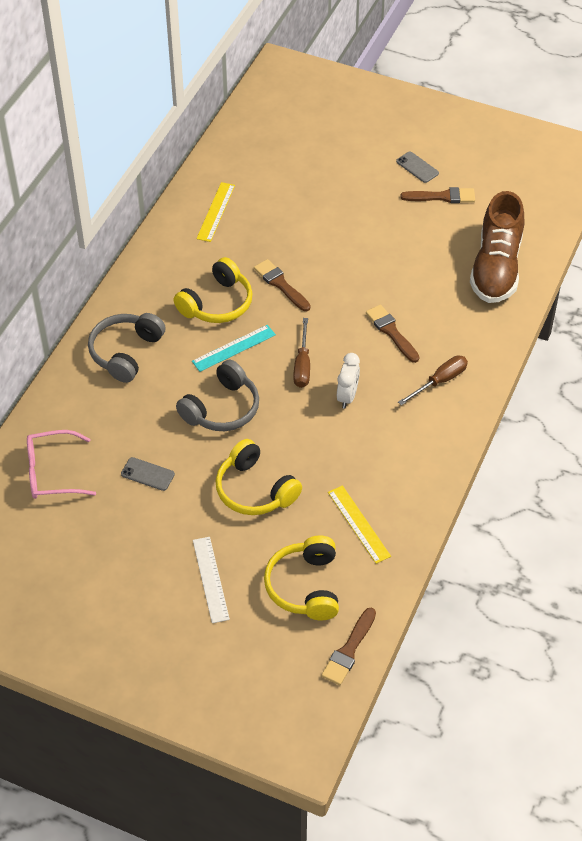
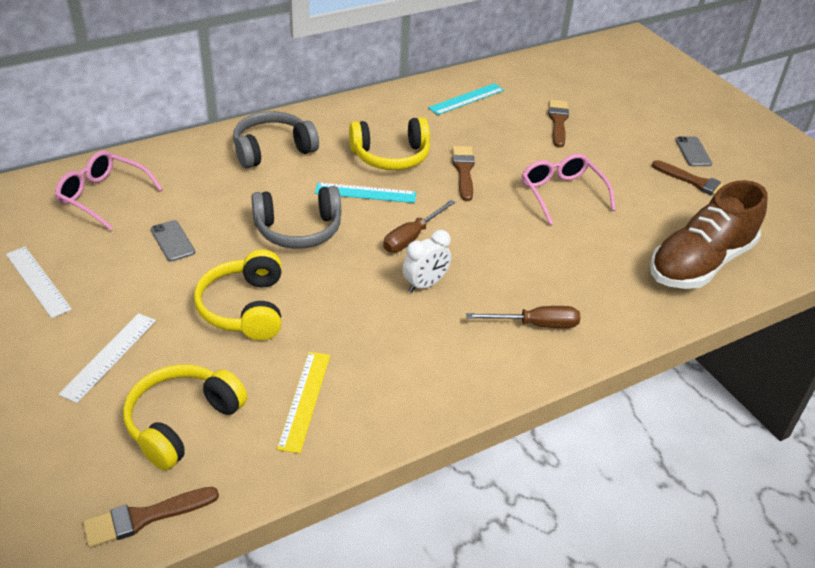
camera: 35 degrees right, 10 degrees down
(96, 564) = (38, 281): none -> white ruler
(215, 212) = (466, 99): yellow ruler -> turquoise ruler
(364, 263) = (561, 193): none -> pink glasses
(391, 332) = (529, 257): brown brush -> brown brush (558, 121)

